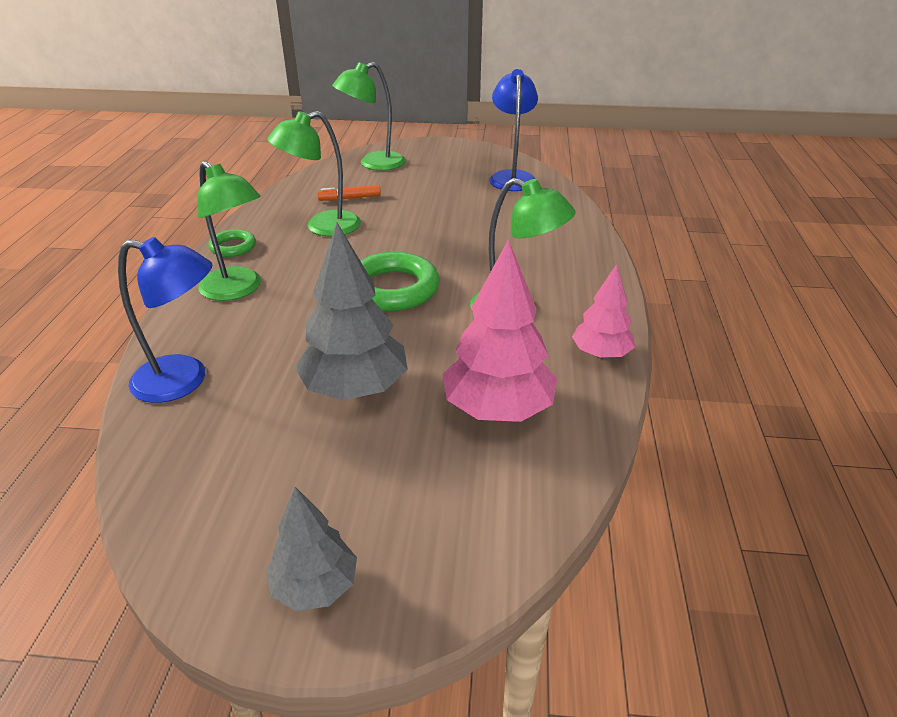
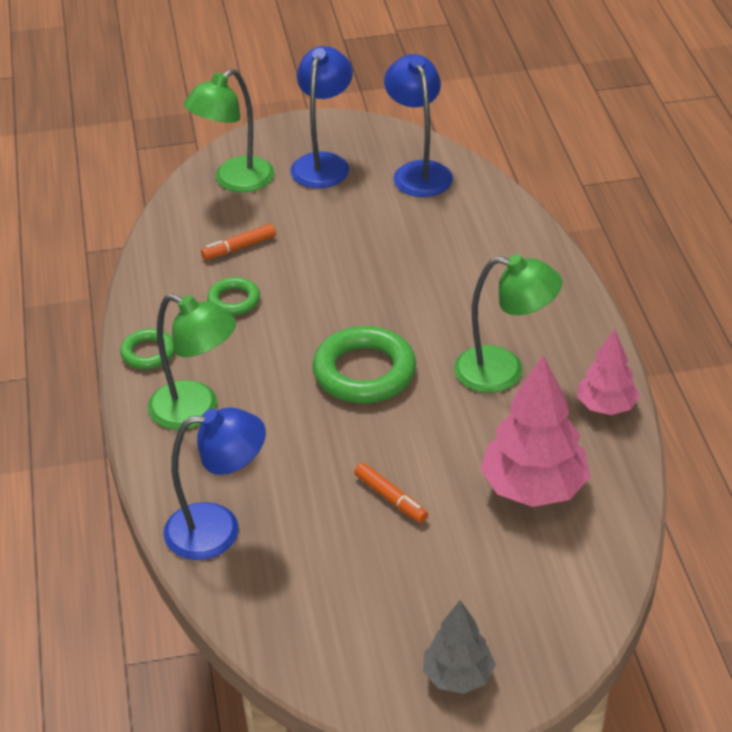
camera: 15 degrees left, 5 degrees up
(322, 227) = (234, 300): green lamp -> green ring
(355, 388) = (391, 498): grey tree -> orange marker
(443, 163) = (323, 163): none -> blue lamp

